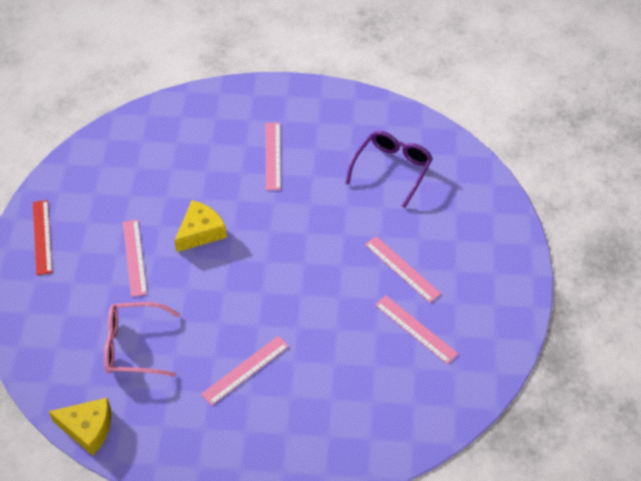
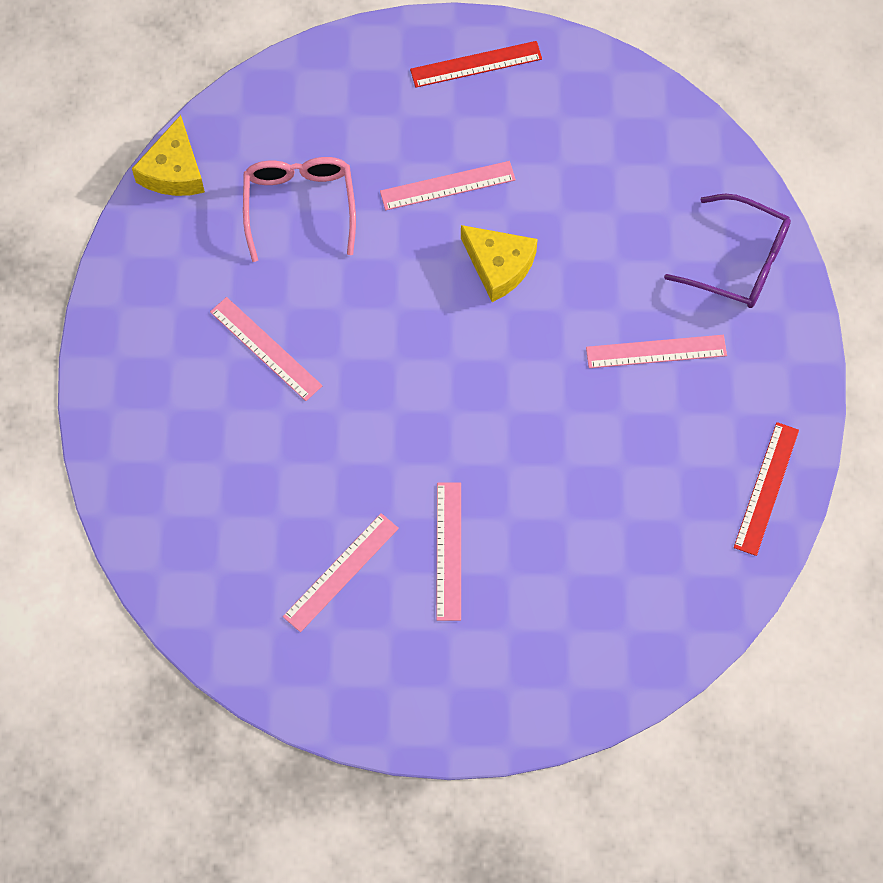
camera: 85 degrees right, 15 degrees up
(367, 112) = (766, 488): none -> red ruler
(392, 169) = (644, 531): purple glasses -> purple glasses (739, 261)
(402, 269) = (448, 551): pink ruler -> pink ruler turned 45 degrees counterclockwise

